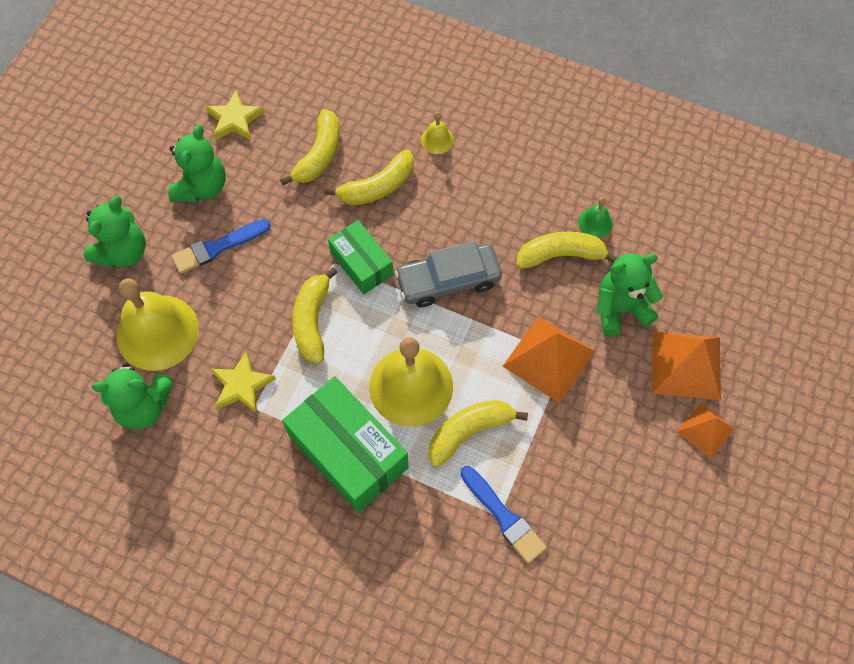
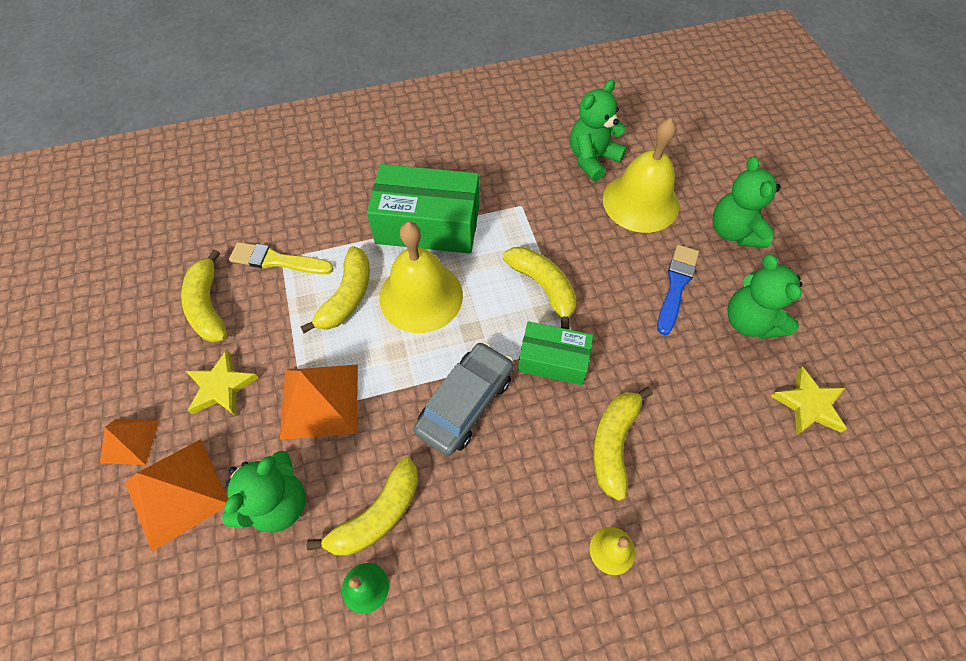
camera: 140 degrees right, 5 degrees down
(242, 385) = (545, 212): yellow star -> yellow star (221, 387)
(319, 155) = (698, 432): yellow banana -> yellow banana (208, 306)
(504, 517) = (277, 260): blue brush -> yellow brush

